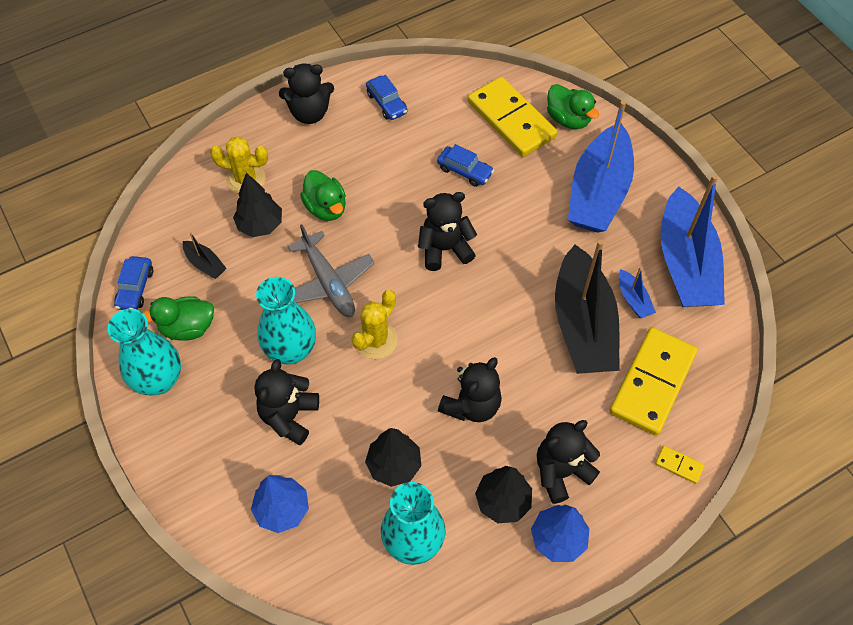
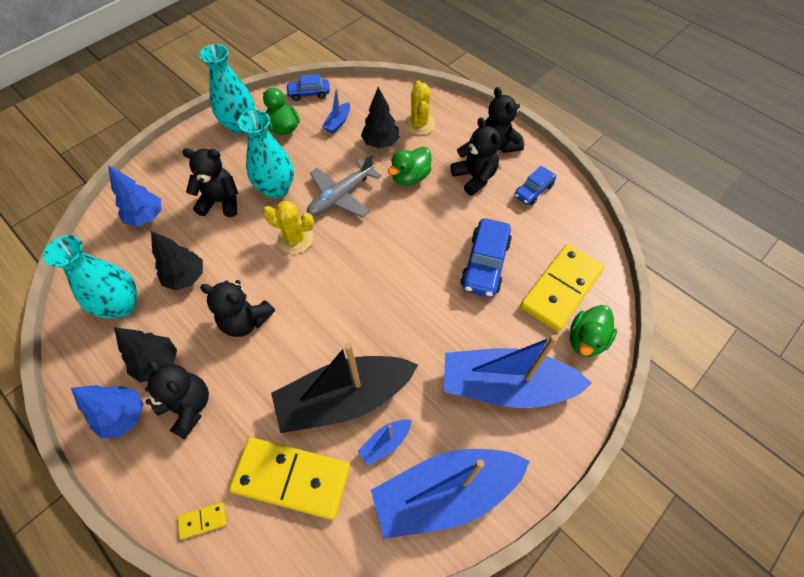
camera: 75 degrees right, 0 degrees up
(205, 264) = (338, 122): black boat -> blue boat
(445, 249) = (396, 267): black teddy bear -> black teddy bear (474, 177)
(464, 171) = (485, 264): blue car -> blue car, size x1.62
(679, 465) = (203, 520): yellow domino -> yellow domino turned 60 degrees clockwise

